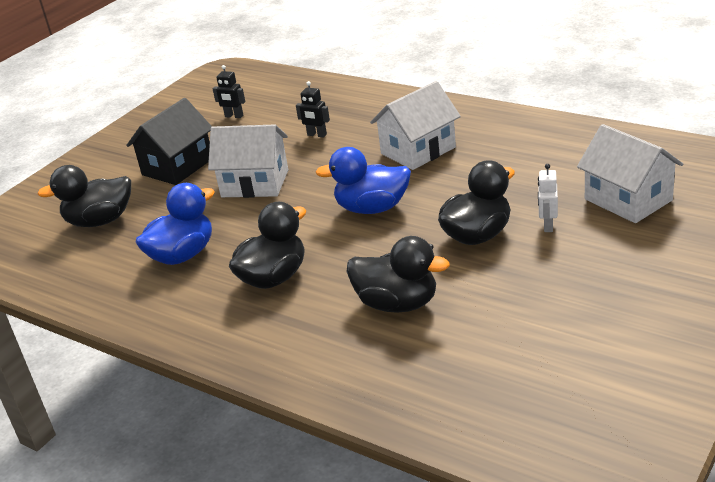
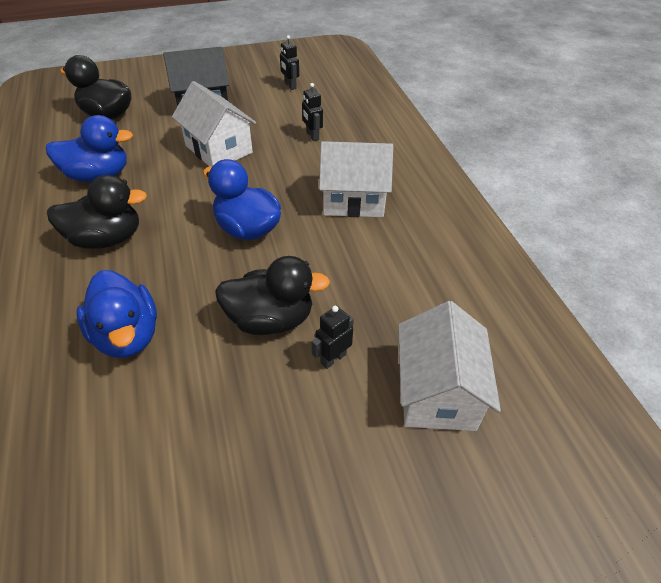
camera: 35 degrees right, 15 degrees up
(397, 304) = (127, 335): black duck -> blue duck
(548, 225) = (333, 358): white robot -> black robot

